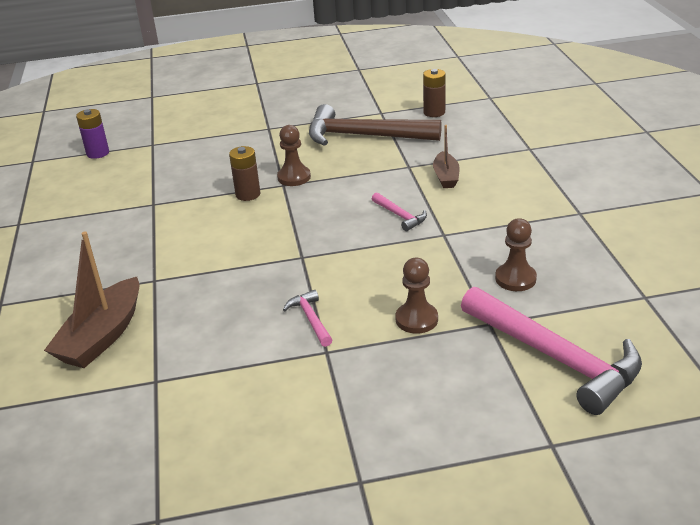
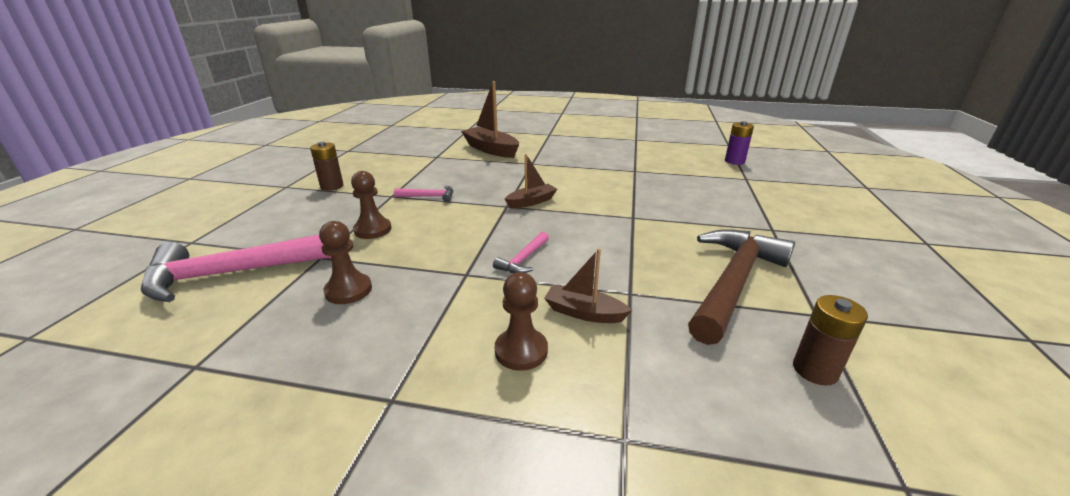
camera: 110 degrees right, 5 degrees down
(248, 194) = (625, 201): brown battery -> brown battery (332, 186)
(282, 245) = (531, 202): none -> brown boat
(294, 177) = (645, 224): brown pawn -> brown pawn (521, 351)
(400, 216) = (523, 259): pink hammer -> pink hammer turned 45 degrees counterclockwise

